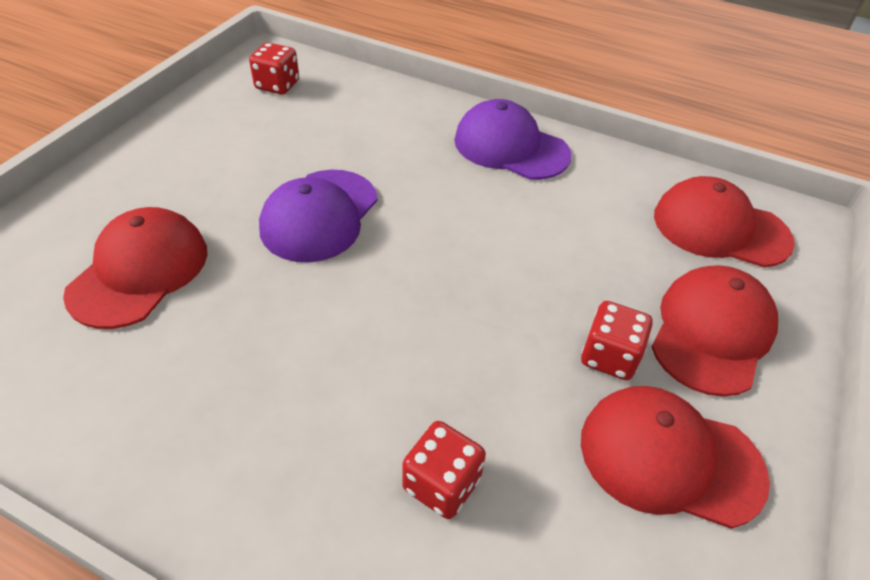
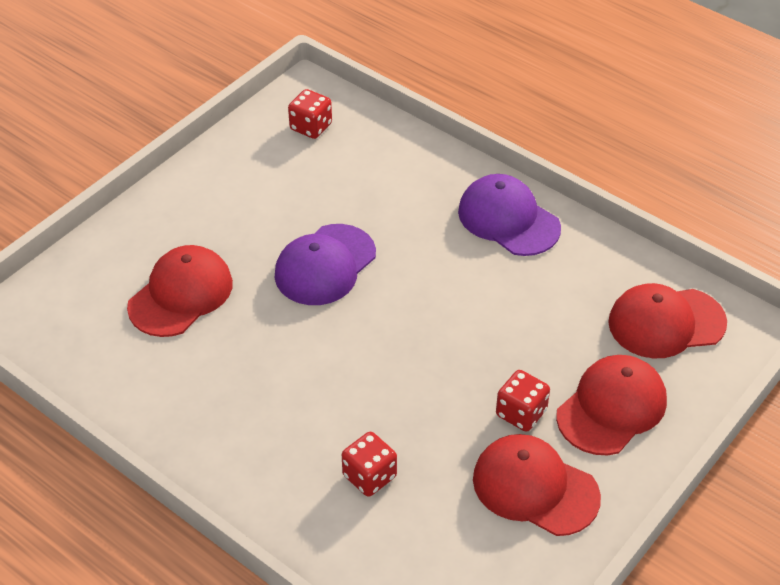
camera: 15 degrees right, 0 degrees up
(720, 228) = (666, 323): red cap -> red cap turned 45 degrees counterclockwise

